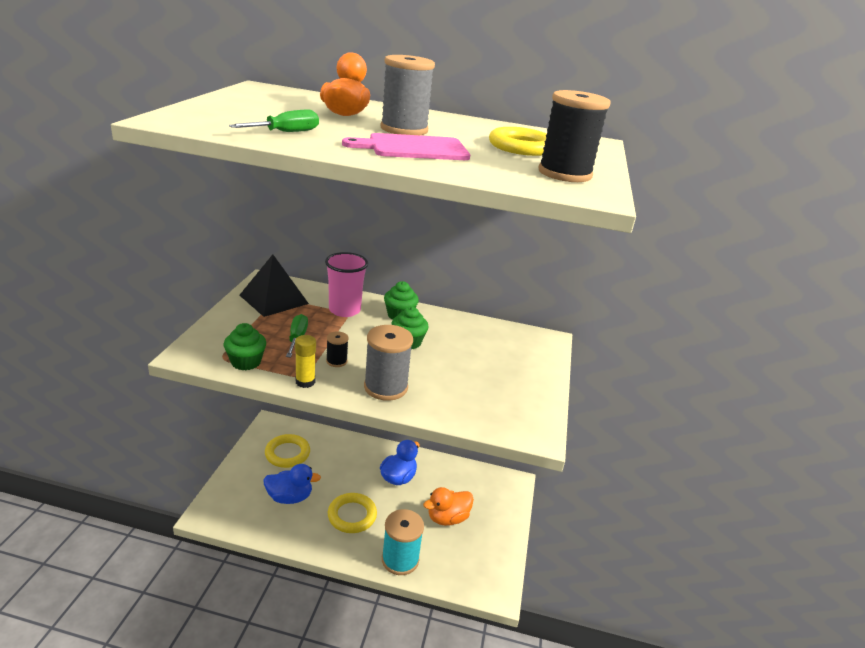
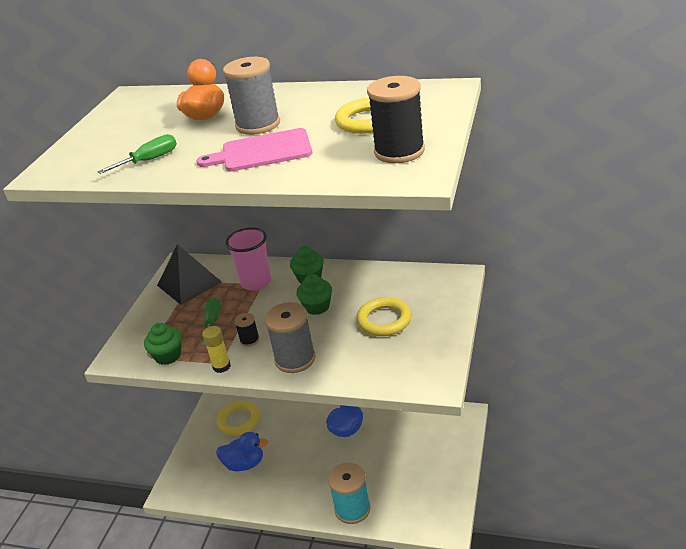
camera: 10 degrees right, 5 degrees up
(352, 515) = (304, 473): yellow ring -> yellow ring (384, 320)
(447, 518) = (397, 462): orange duck -> none

